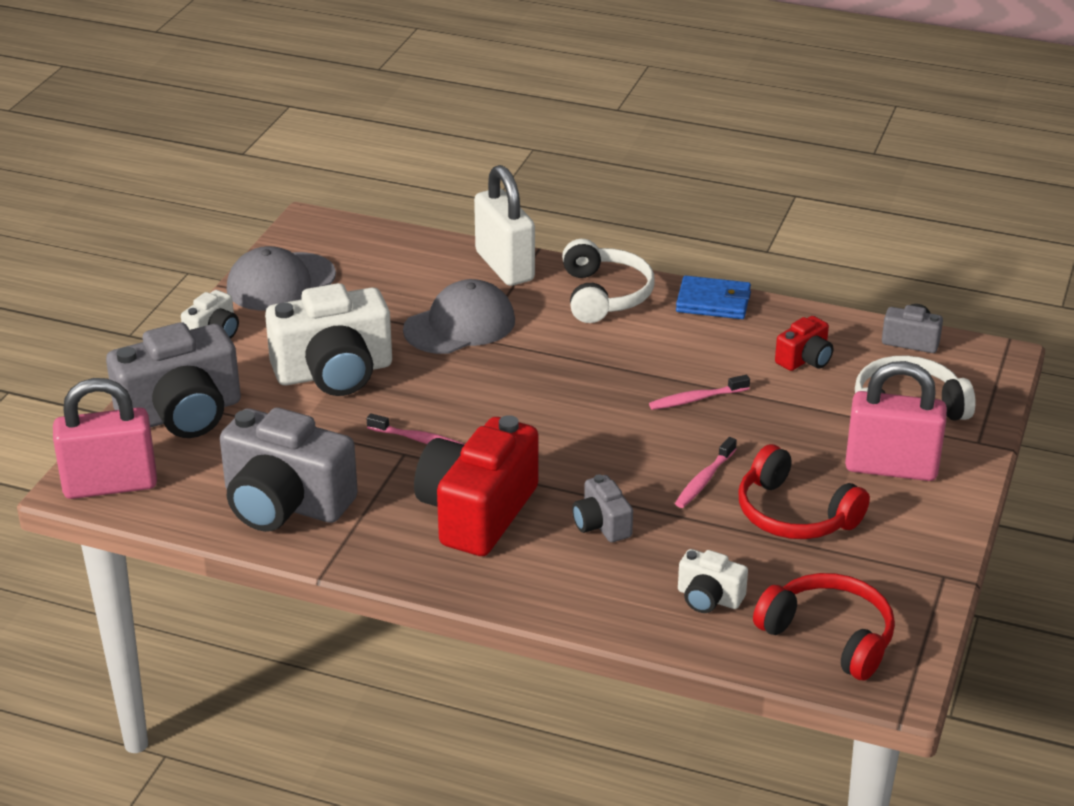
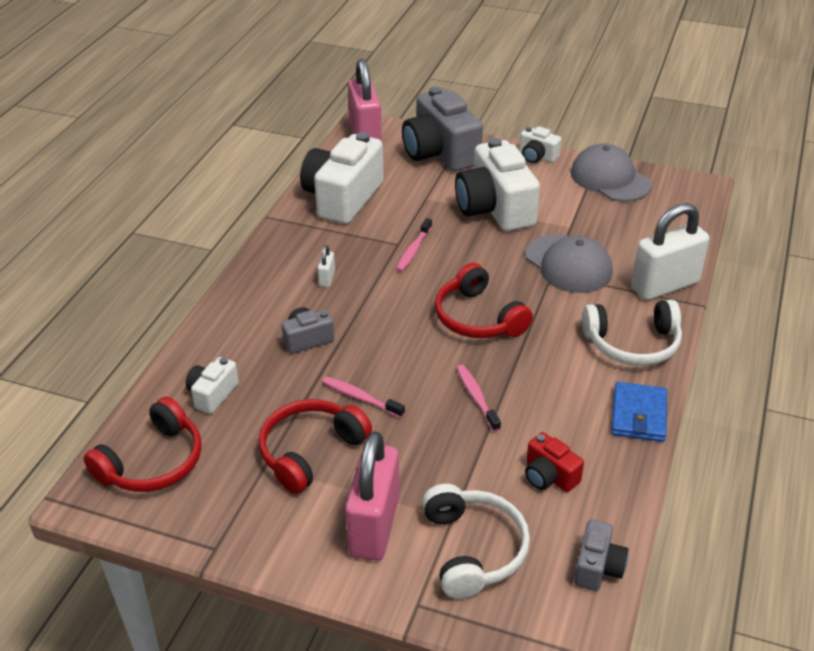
camera: 90 degrees right, 5 degrees up
(285, 504) = (343, 198): grey camera -> white camera
(477, 512) = (327, 278): red camera -> white padlock
(560, 393) = (478, 318): none -> red headphones

